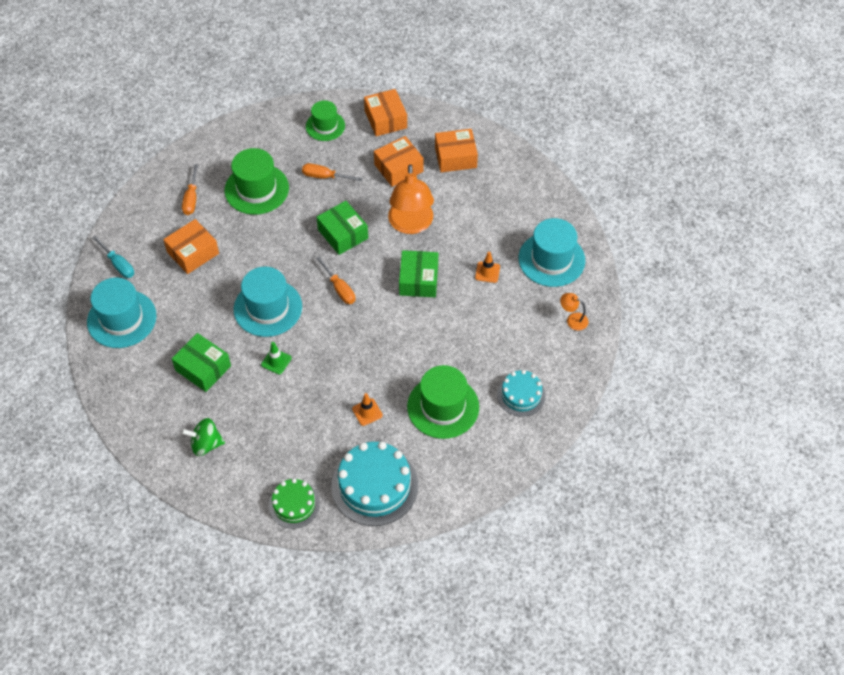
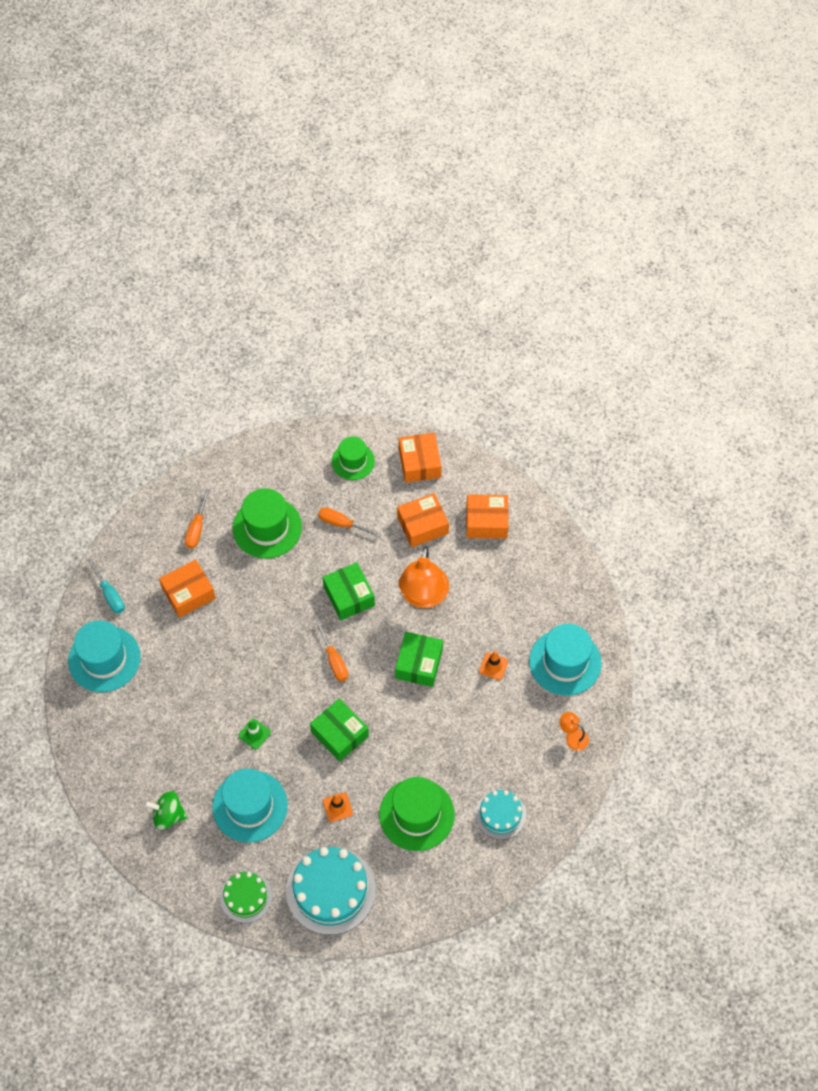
camera: 10 degrees right, 5 degrees up
(203, 368) = (178, 729): green box -> green box (339, 734)
(268, 308) = (256, 671): turquoise hat -> turquoise hat (250, 806)

